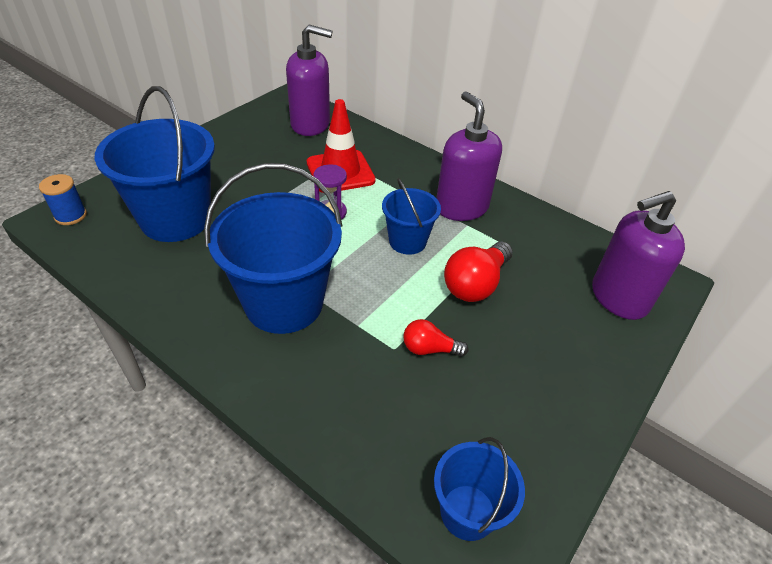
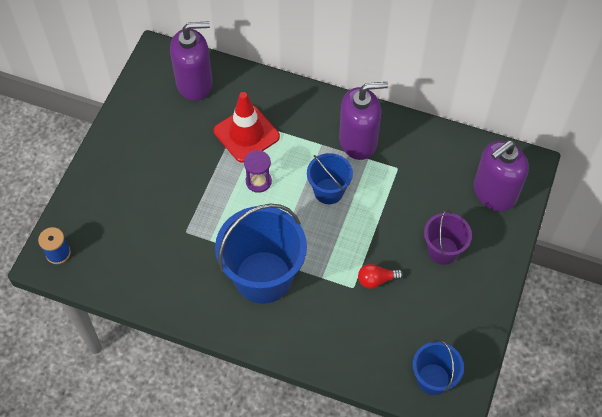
camera: 15 degrees left, 15 degrees up
(176, 219) = (142, 229): blue bucket -> none
(461, 207) = (358, 141): purple soap dispenser -> purple soap dispenser turned 120 degrees clockwise
(475, 284) = (391, 215): red light bulb -> none
(532, 341) = (443, 250): none -> purple bucket

